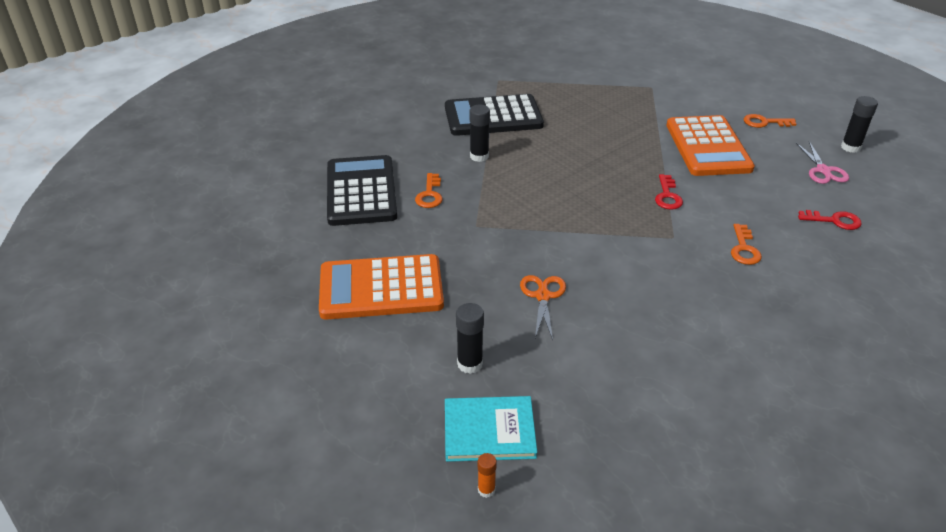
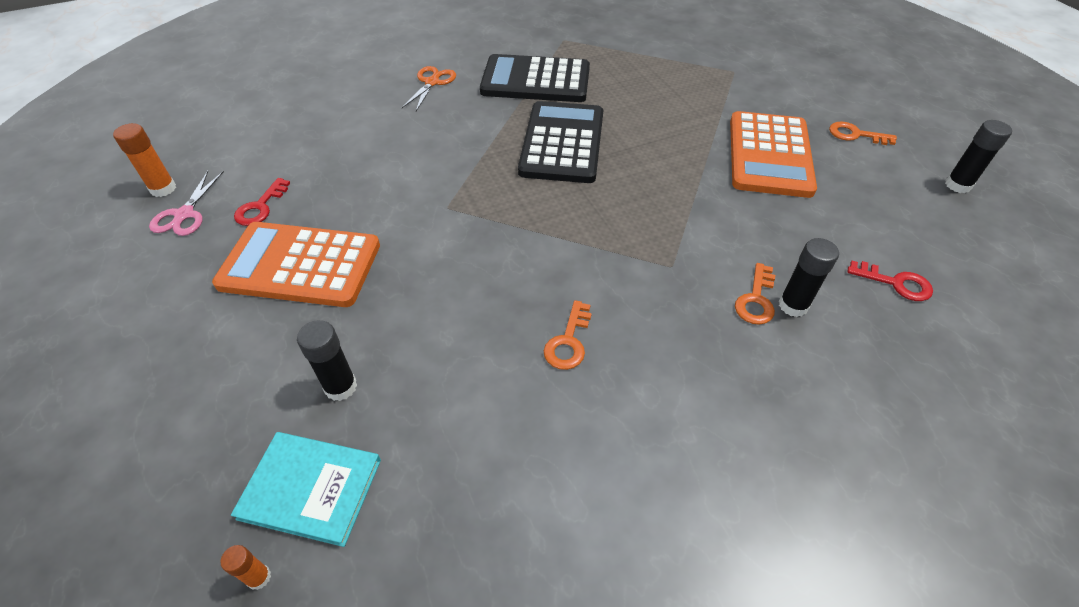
camera: 15 degrees right, 10 degrees up
(217, 252) = (163, 189): none -> orange glue stick
(361, 191) = (348, 144): black calculator -> black calculator (562, 143)
(430, 194) = (417, 160): orange key -> orange key (568, 341)
(479, 156) = (495, 124): black glue stick -> black glue stick (793, 305)
(543, 296) = (474, 314): orange scissors -> orange scissors (432, 82)
(667, 196) = (690, 210): red key -> red key (261, 207)
(823, 170) = (908, 210): pink scissors -> pink scissors (184, 214)

